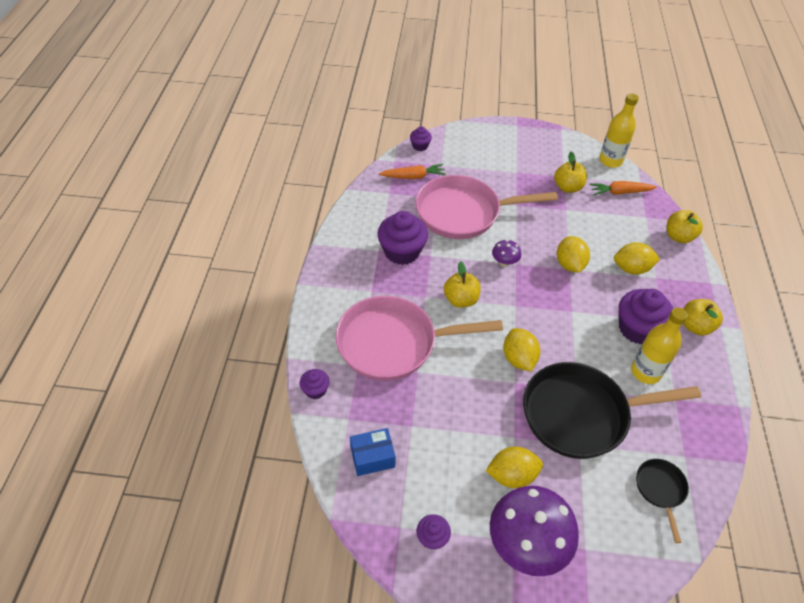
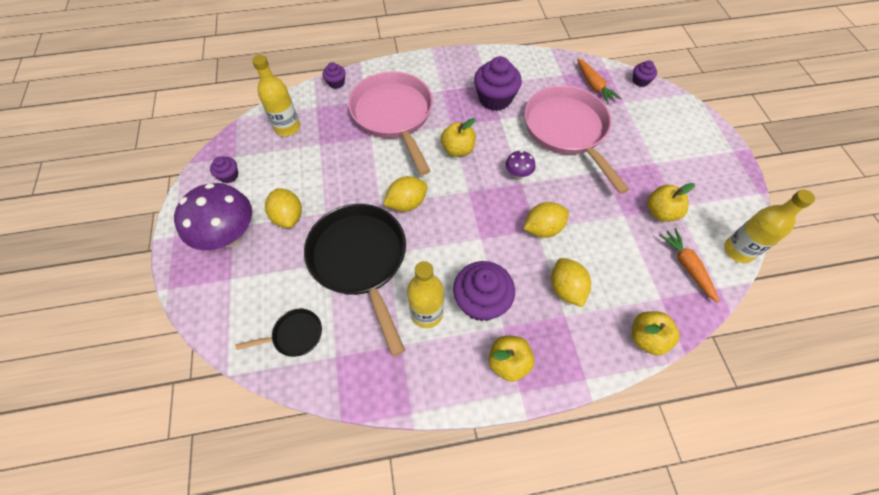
camera: 75 degrees right, 10 degrees up
(372, 457) = (287, 127): blue box -> yellow bottle

